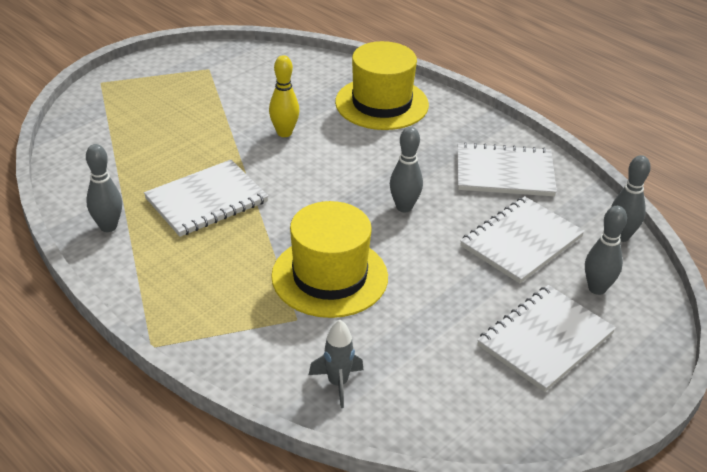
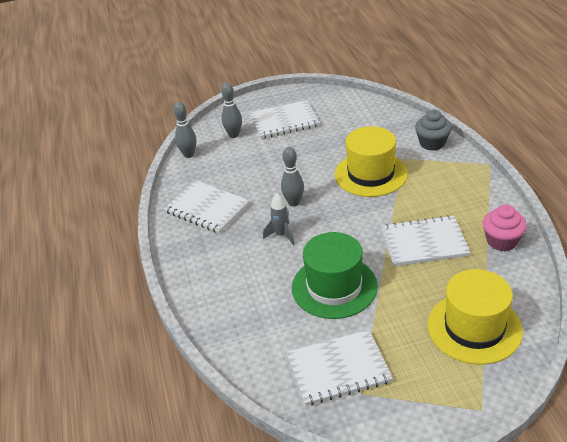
camera: 145 degrees left, 0 degrees up
(108, 226) = (502, 241): grey bowling pin -> pink cupcake
(262, 363) = (432, 143): none -> grey cupcake
(284, 133) = (334, 287): yellow bowling pin -> green hat
(338, 383) = (399, 127): grey rocket -> grey rocket (281, 235)
(381, 103) = (234, 294): yellow hat -> yellow hat (474, 328)
(521, 241) = (245, 165): white notebook -> white notebook (338, 369)

